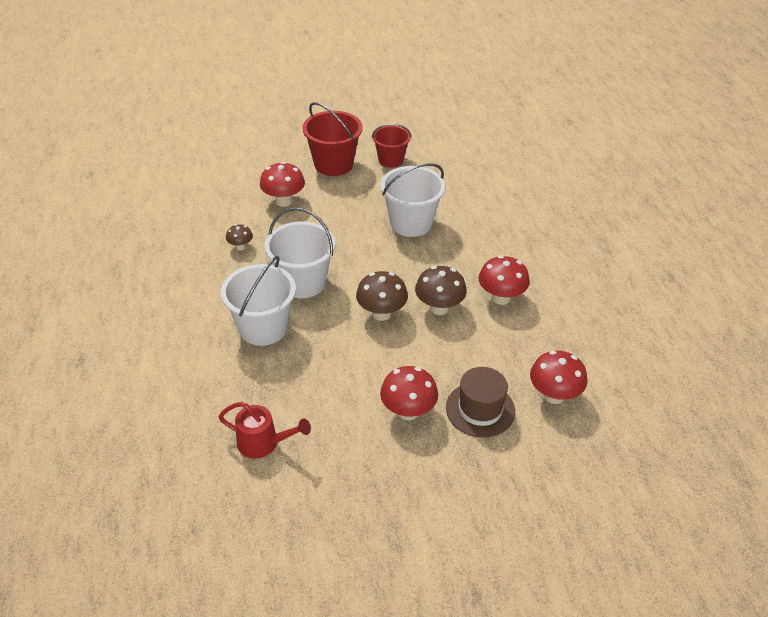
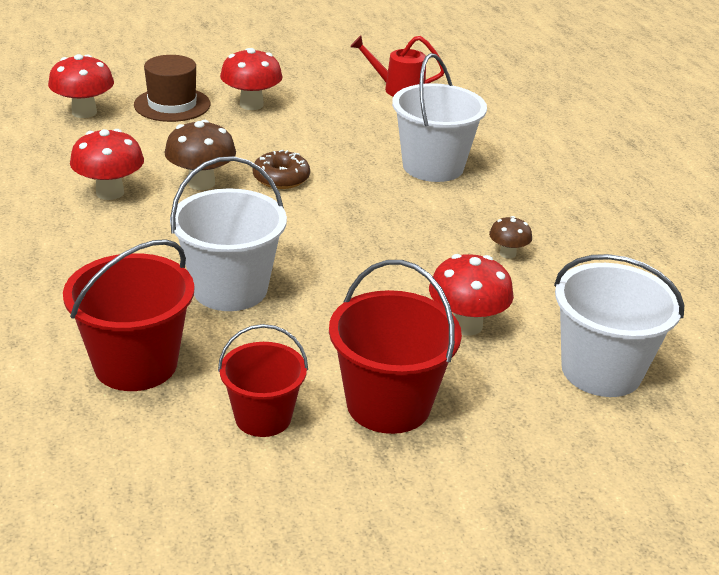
camera: 175 degrees right, 10 degrees down
(302, 282) = (396, 210): white bucket -> white bucket (601, 370)
(381, 313) = (281, 178): brown mushroom -> brown donut
(453, 183) = (135, 364): none -> red bucket

